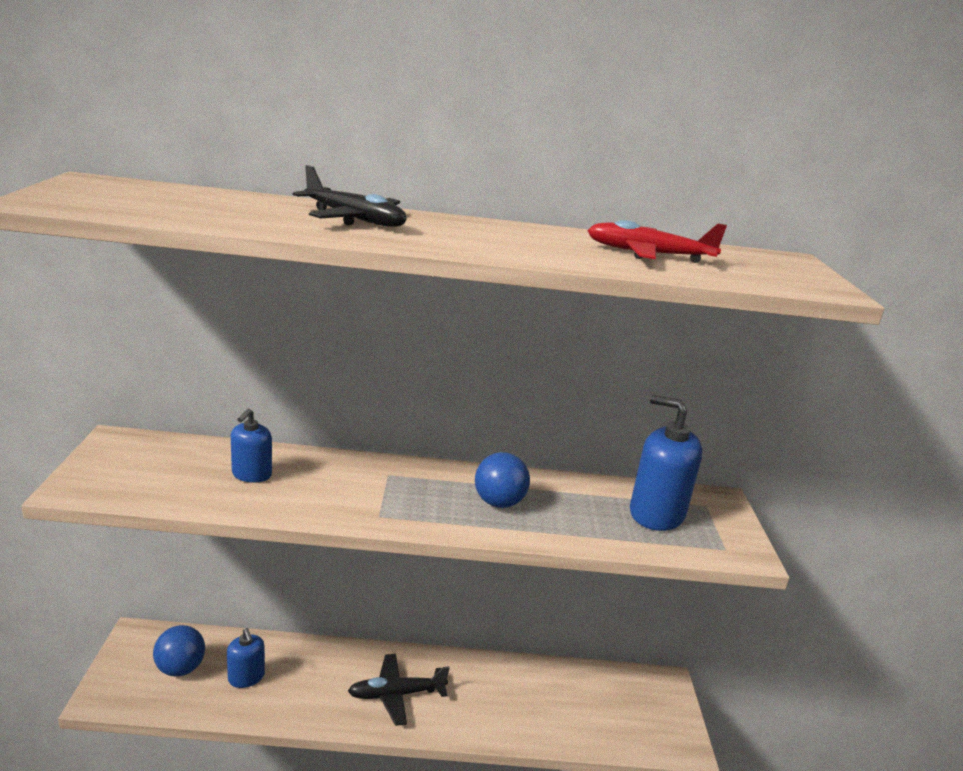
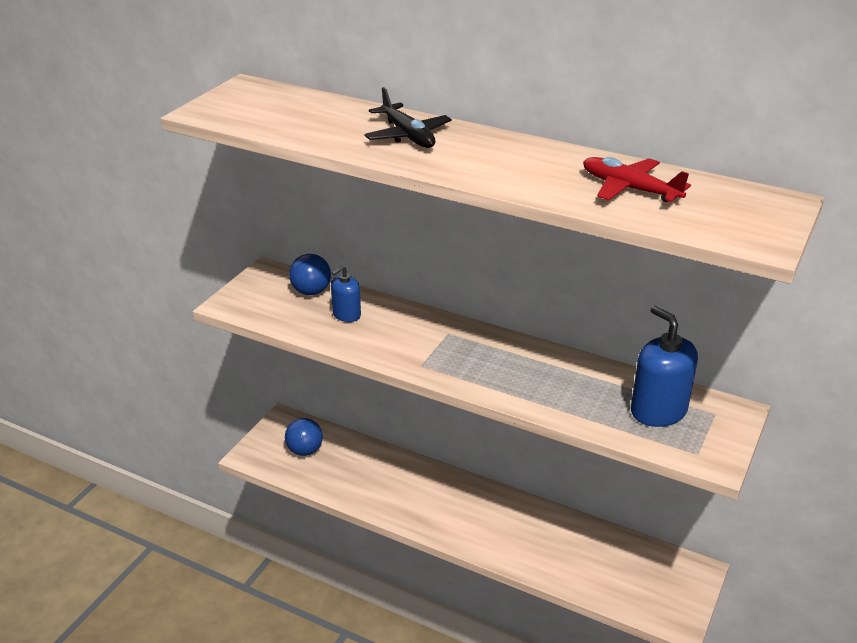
camera: 30 degrees right, 10 degrees up
(246, 677) = (347, 469): blue soap dispenser -> none
(397, 694) = (453, 512): black plane -> none
(499, 502) = (523, 373): blue ball -> blue ball (311, 291)

